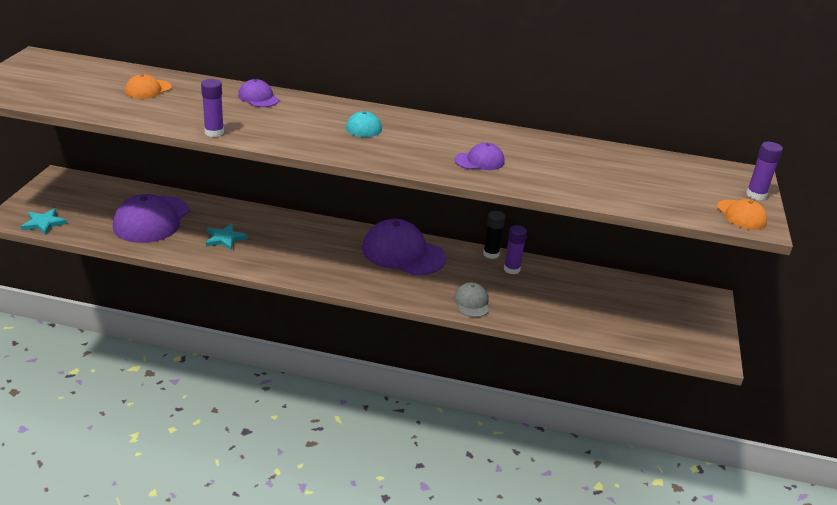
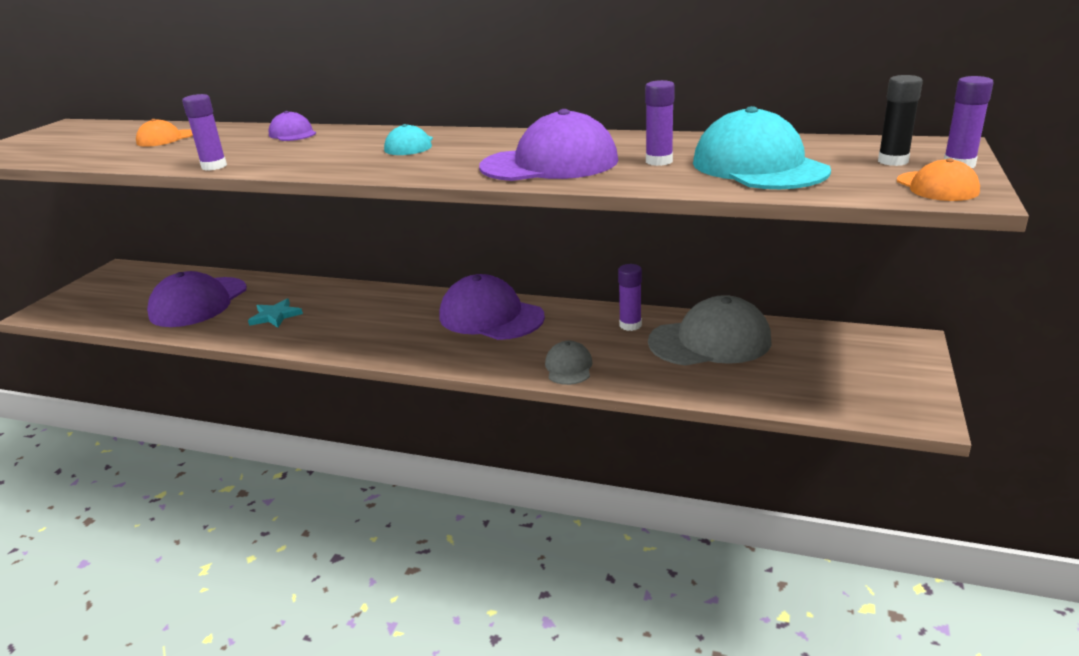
camera: 10 degrees right, 5 degrees down
(44, 223) = (74, 314): turquoise star -> none
(480, 161) = (550, 163): purple cap -> purple cap, size x1.98
(491, 254) = (605, 310): black glue stick -> black glue stick (893, 161)
(558, 168) = (659, 161): none -> purple glue stick
(571, 287) = (710, 341): none -> grey cap
(627, 182) = (758, 166): none -> turquoise cap

